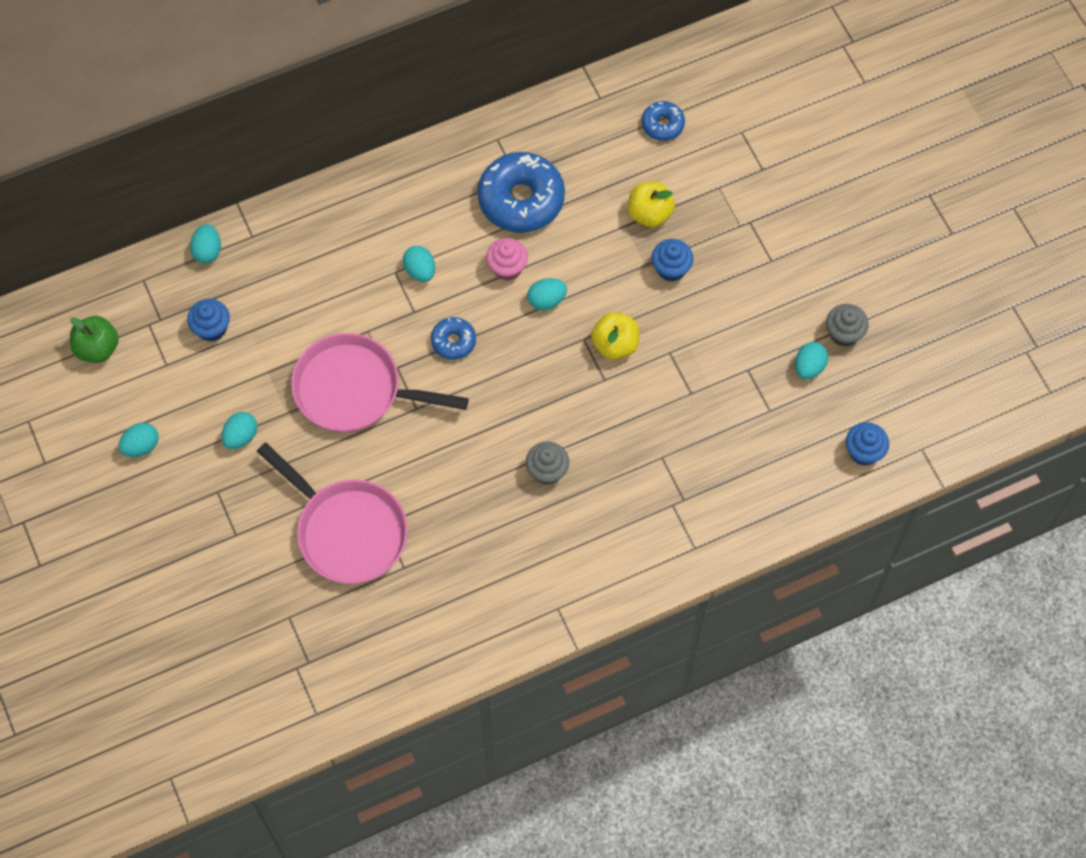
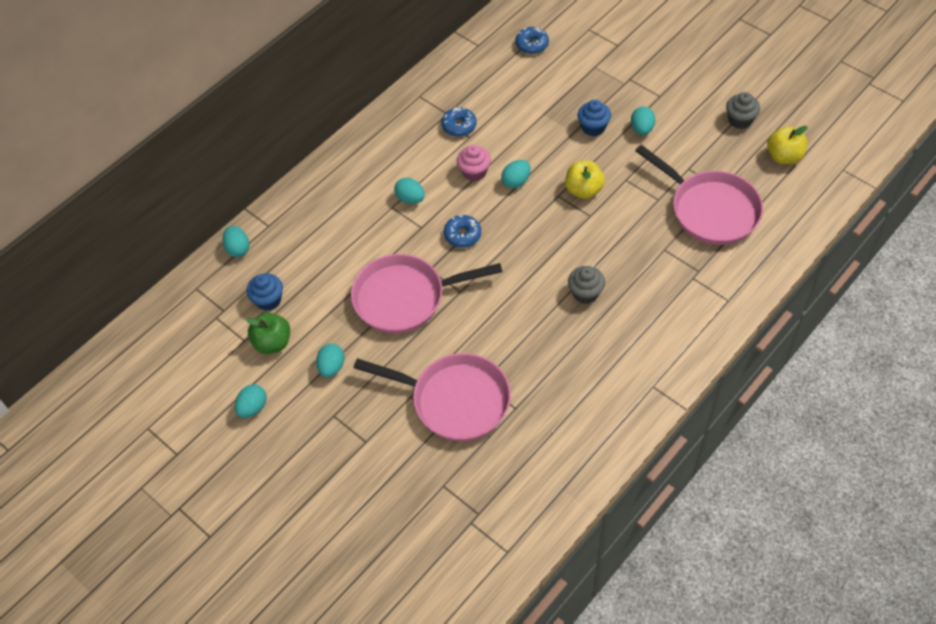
camera: 20 degrees left, 10 degrees down
(97, 348) = (181, 351): green apple -> green apple (273, 343)
(521, 199) = (459, 126): blue donut -> blue donut, size x0.51
(649, 213) = (556, 100): yellow apple -> yellow apple (784, 156)
(740, 431) = (710, 209): none -> pink pan
(809, 367) = (730, 150): turquoise egg -> turquoise egg (642, 129)
(864, 452) = (805, 187): blue cupcake -> none

